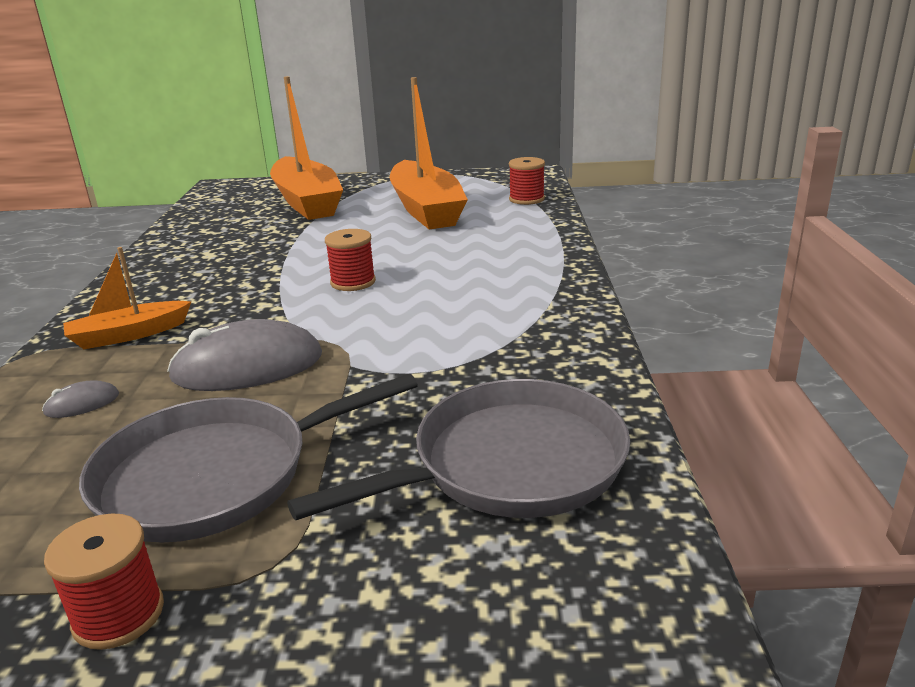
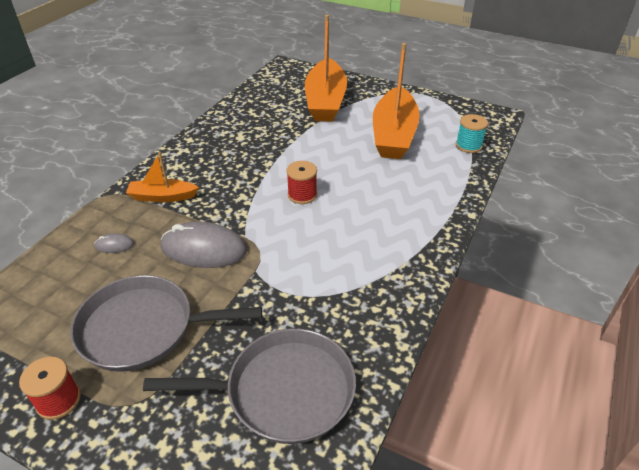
camera: 25 degrees right, 15 degrees up
(526, 199) = (468, 145): red spool -> turquoise spool

